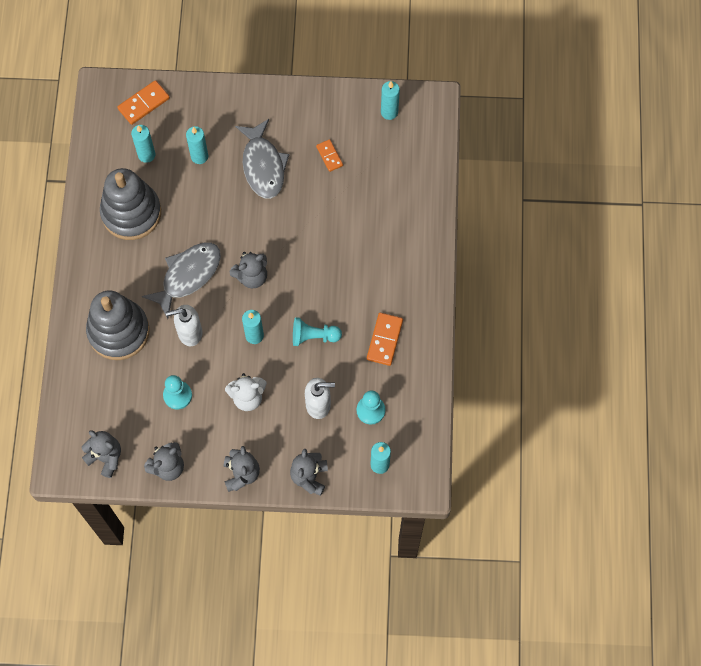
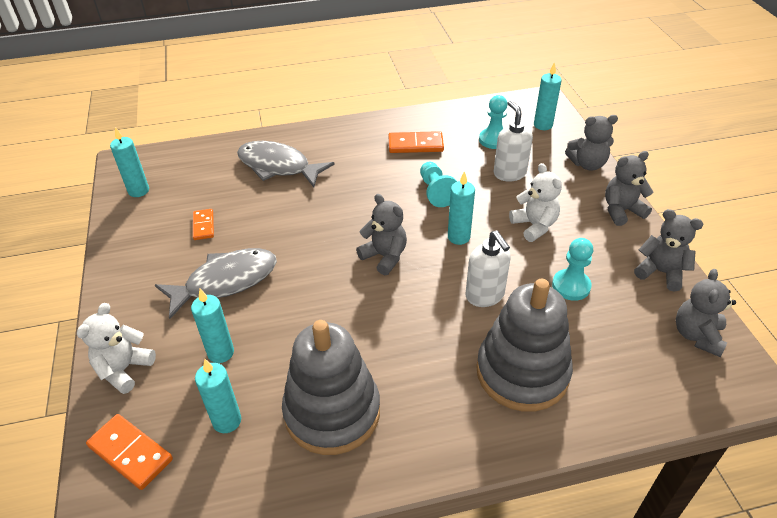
camera: 105 degrees left, 25 degrees down
(188, 276) = (408, 318): grey fish -> grey fish (278, 166)
(206, 101) = (124, 369): none -> white teddy bear
(329, 156) = (203, 226): orange domino -> orange domino turned 60 degrees counterclockwise

